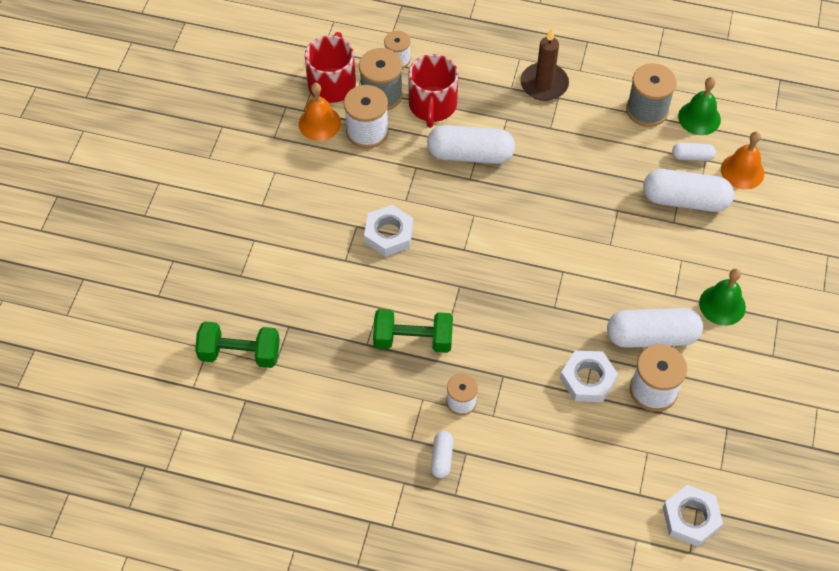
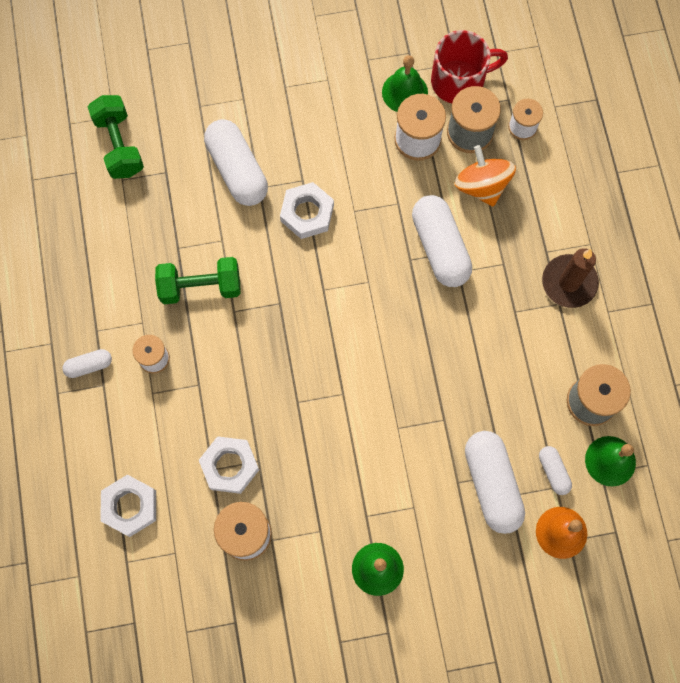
camera: 65 degrees right, 15 degrees up
(319, 123) = (405, 92): orange bell -> green bell
(413, 340) = (200, 287): green dumbbell -> green dumbbell turned 75 degrees counterclockwise
(432, 106) = (482, 186): red mug -> orange spinning top
(652, 336) = (307, 510): white capsule -> white capsule (237, 170)
(691, 518) = (121, 620): white nut -> white nut (130, 506)

